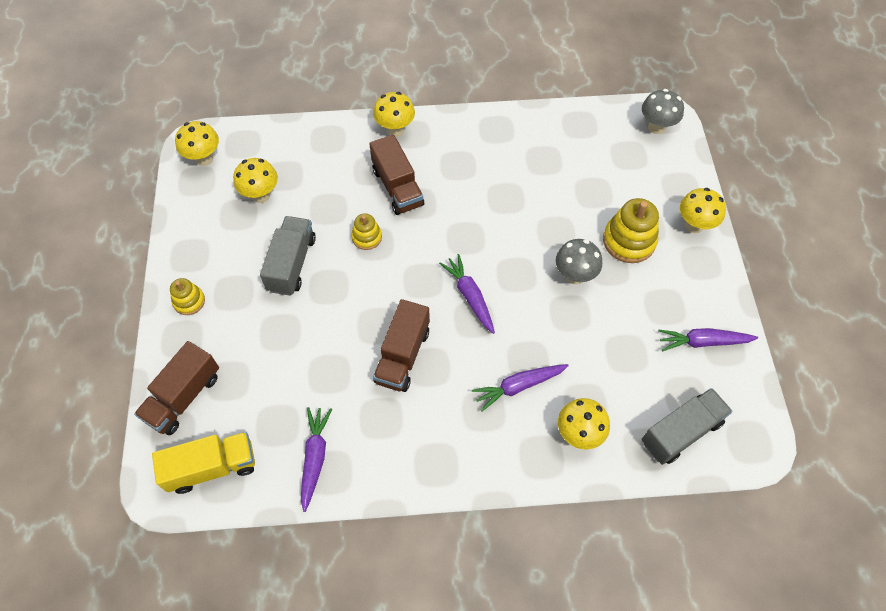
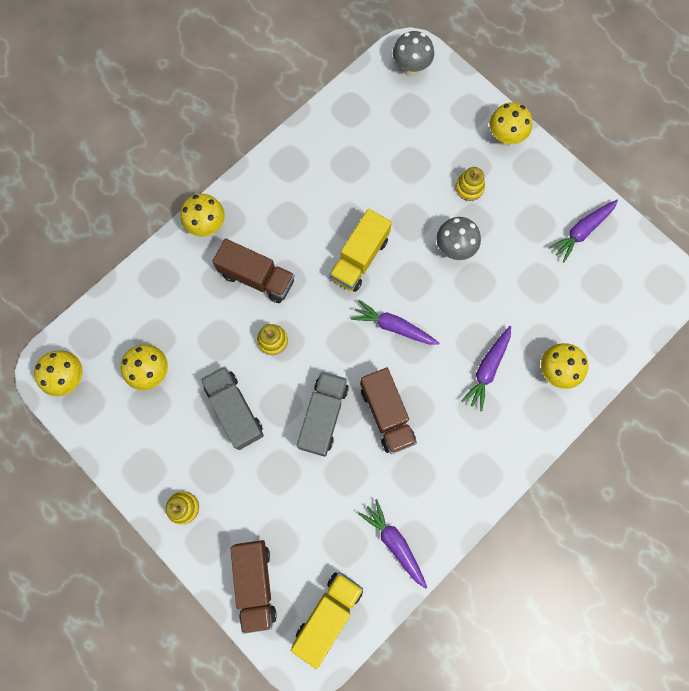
camera: 40 degrees left, 15 degrees up
(489, 229) = (359, 258): none -> yellow truck
(629, 241) = (469, 188): yellow stacking toy -> yellow stacking toy, size x0.57
(681, 432) = (618, 313): grey truck -> grey truck (323, 416)

